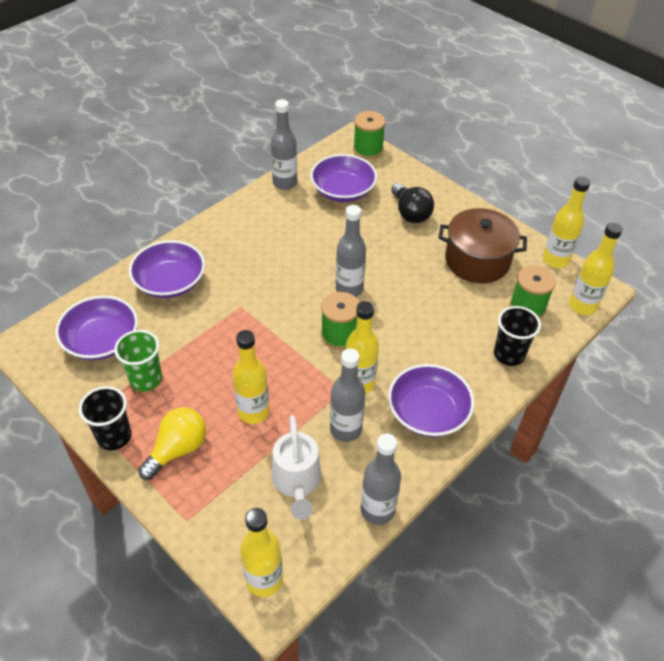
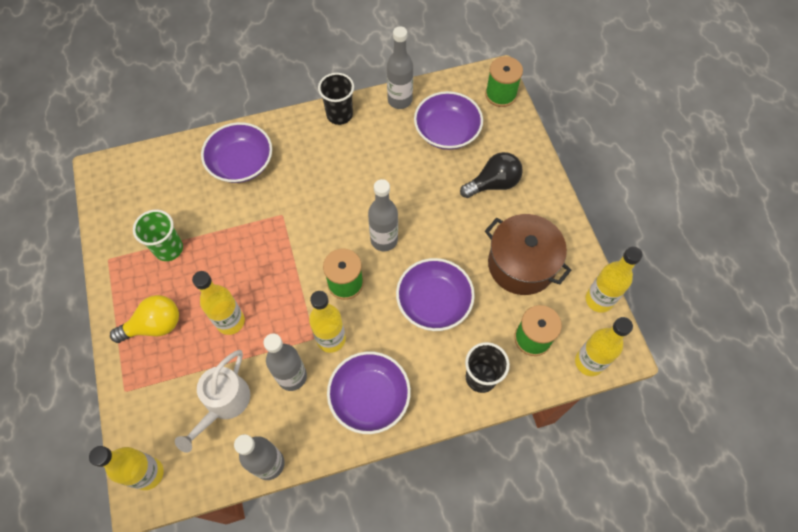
camera: 30 degrees right, 15 degrees up
(102, 341) = (157, 196): purple bowl -> purple bowl (434, 302)
(114, 436) = (117, 289): black cup -> black cup (339, 115)
(410, 213) = (493, 184): black light bulb -> black light bulb turned 120 degrees counterclockwise

